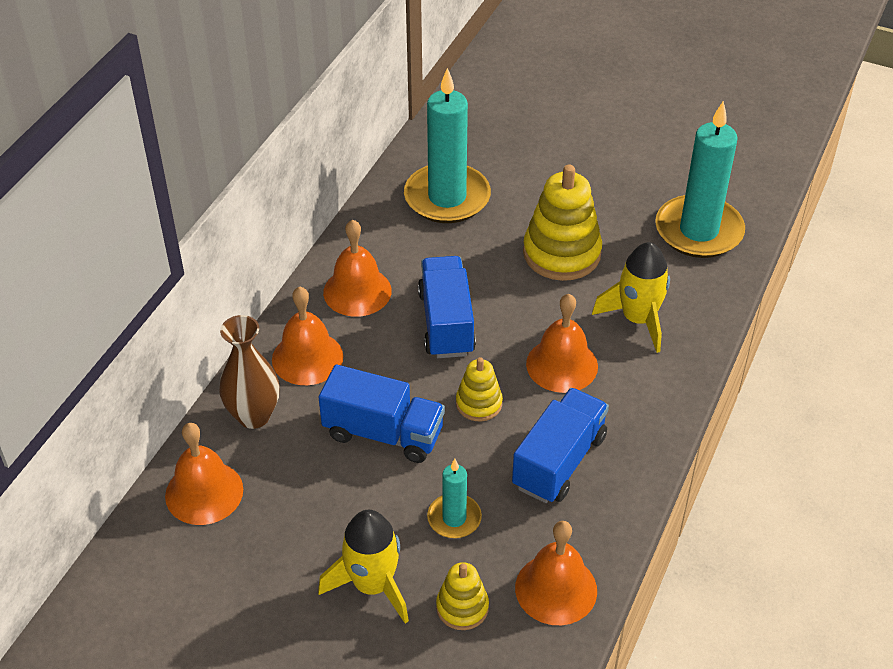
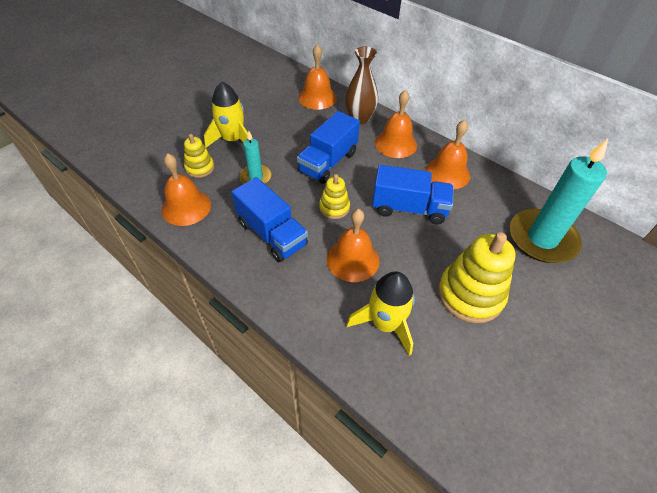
camera: 105 degrees right, 5 degrees up
(698, 231) = (490, 419): turquoise candle -> none

